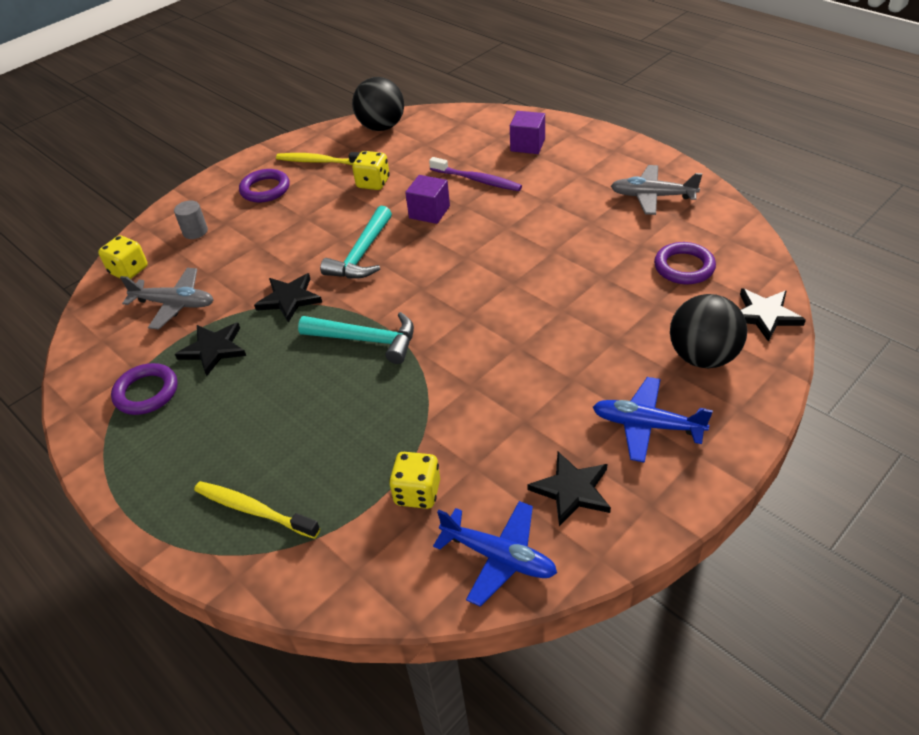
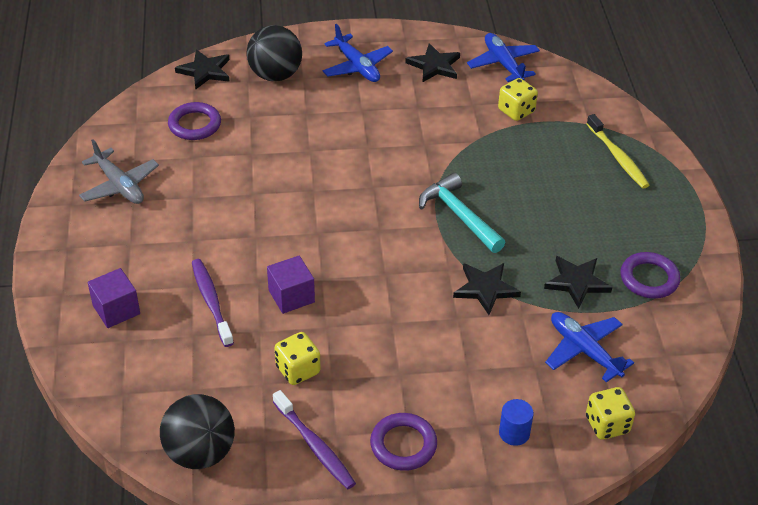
camera: 145 degrees left, 0 degrees up
(175, 304) = (584, 350): grey plane -> blue plane
(195, 231) = (514, 433): grey cylinder -> blue cylinder
(319, 162) = (315, 446): yellow toothbrush -> purple toothbrush
(362, 254) = (390, 292): turquoise hammer -> none

